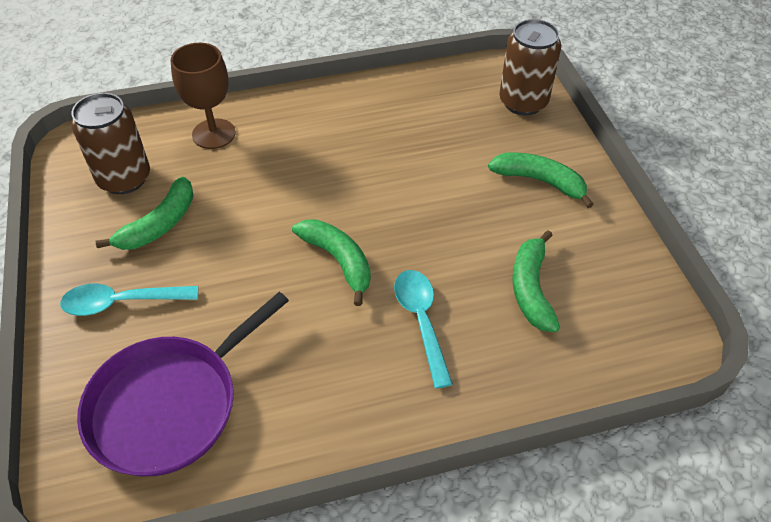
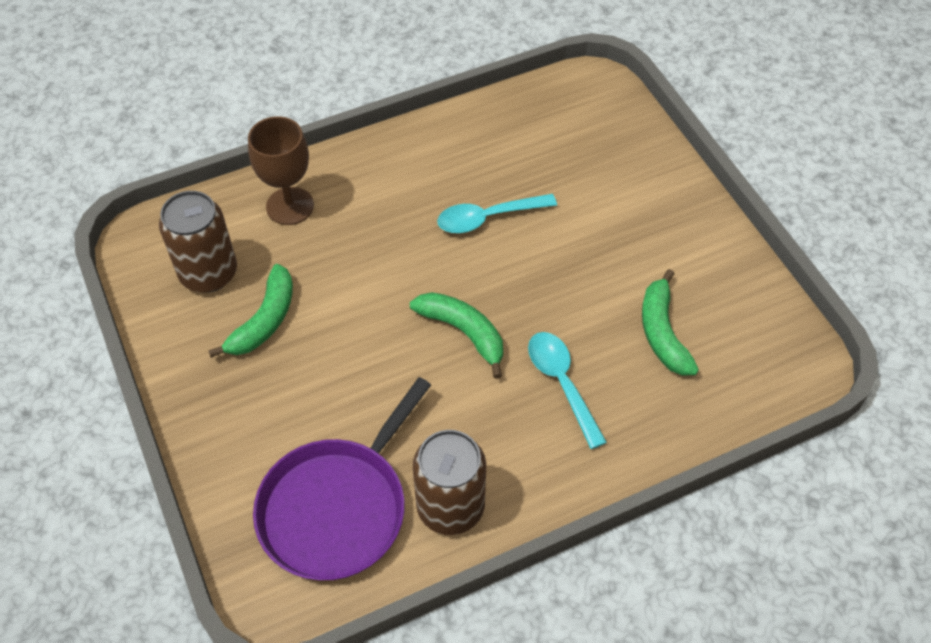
camera: 10 degrees left, 5 degrees up
(122, 302) = (253, 411): turquoise spoon -> turquoise spoon (488, 218)
(523, 102) = (614, 121): brown can -> brown can (450, 507)
(540, 181) = (649, 213): green banana -> none

